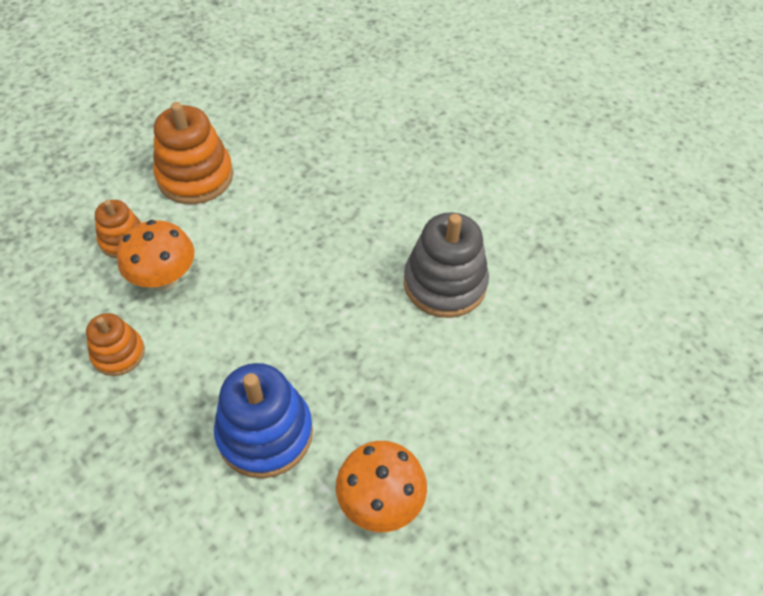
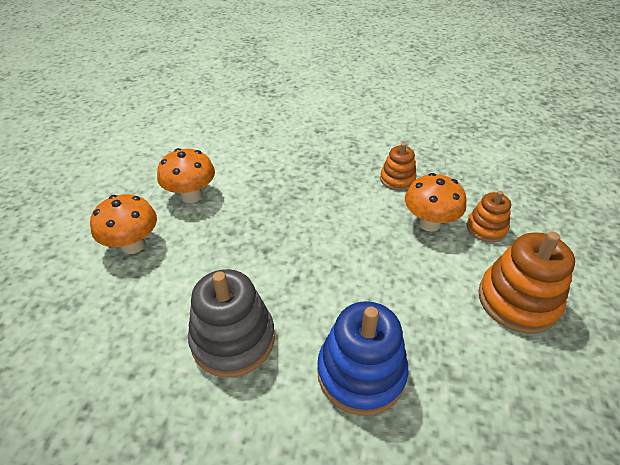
camera: 145 degrees right, 10 degrees down
(265, 433) = (279, 190): blue stacking toy -> blue stacking toy (361, 373)
(491, 457) = (133, 245): none -> orange mushroom

